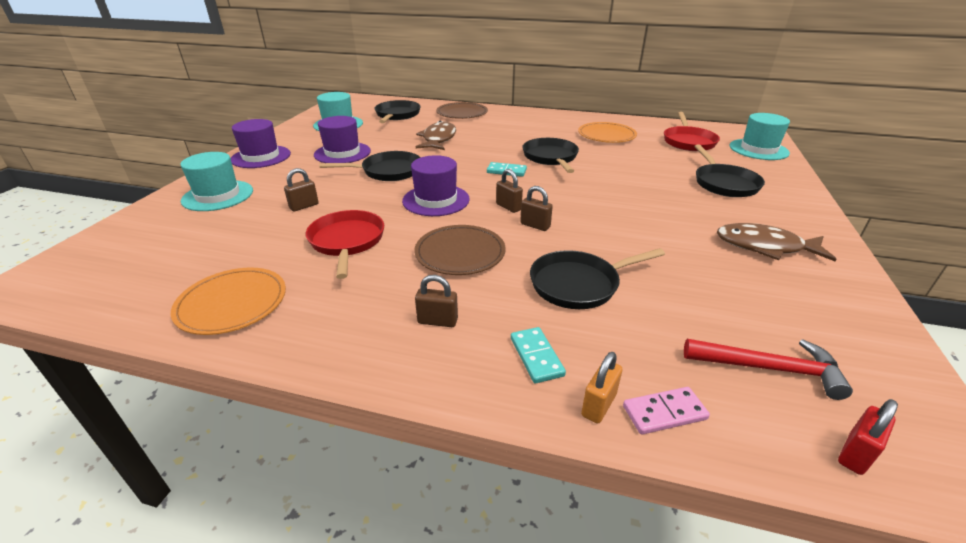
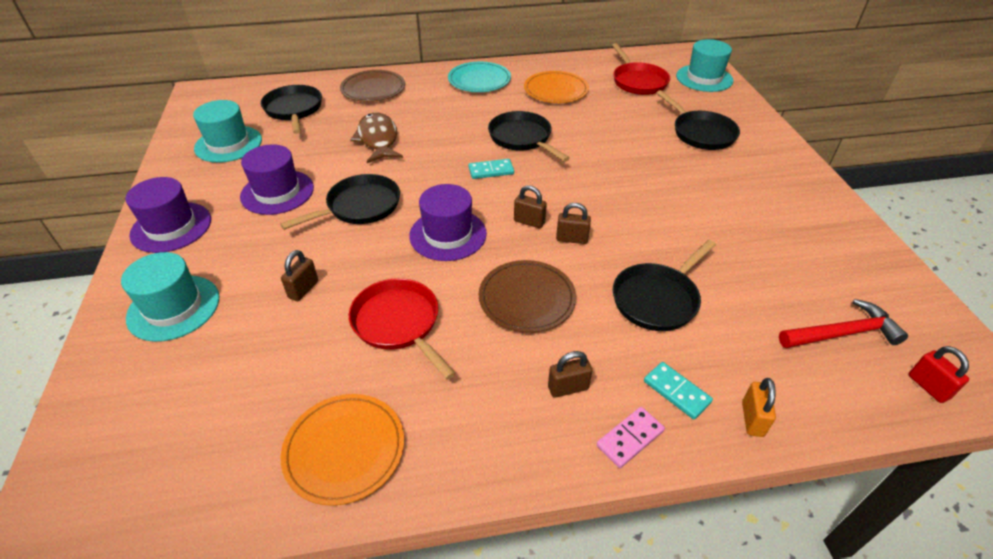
camera: 25 degrees left, 10 degrees up
(547, 120) = (479, 80): none -> turquoise plate
(664, 412) = (799, 405): pink domino -> pink domino (629, 438)
(765, 247) = (773, 204): brown fish -> none
(855, 454) = (928, 387): red padlock -> red padlock turned 45 degrees counterclockwise

